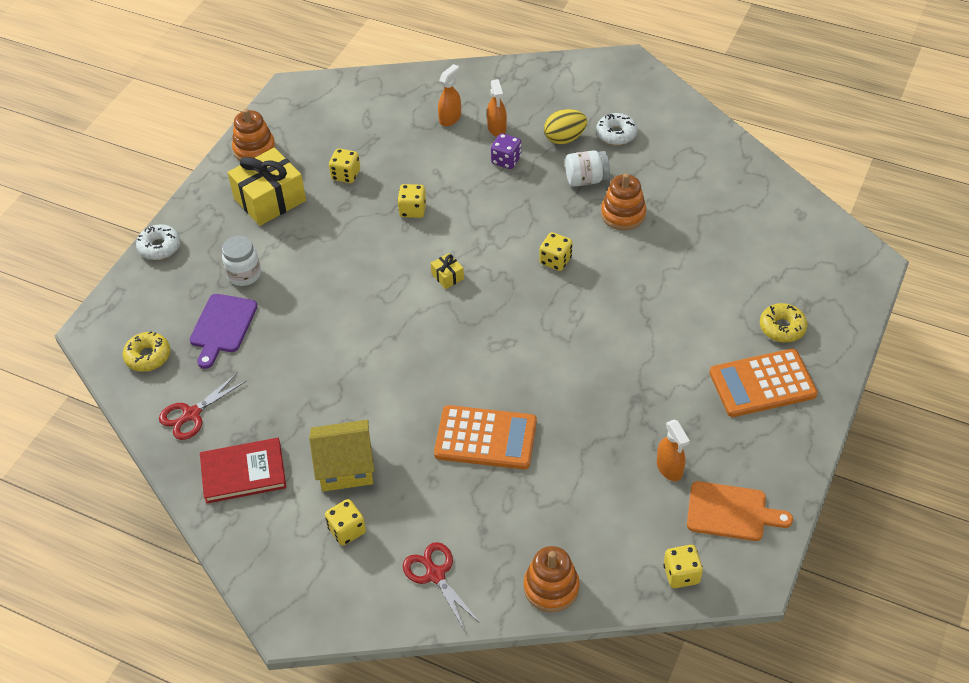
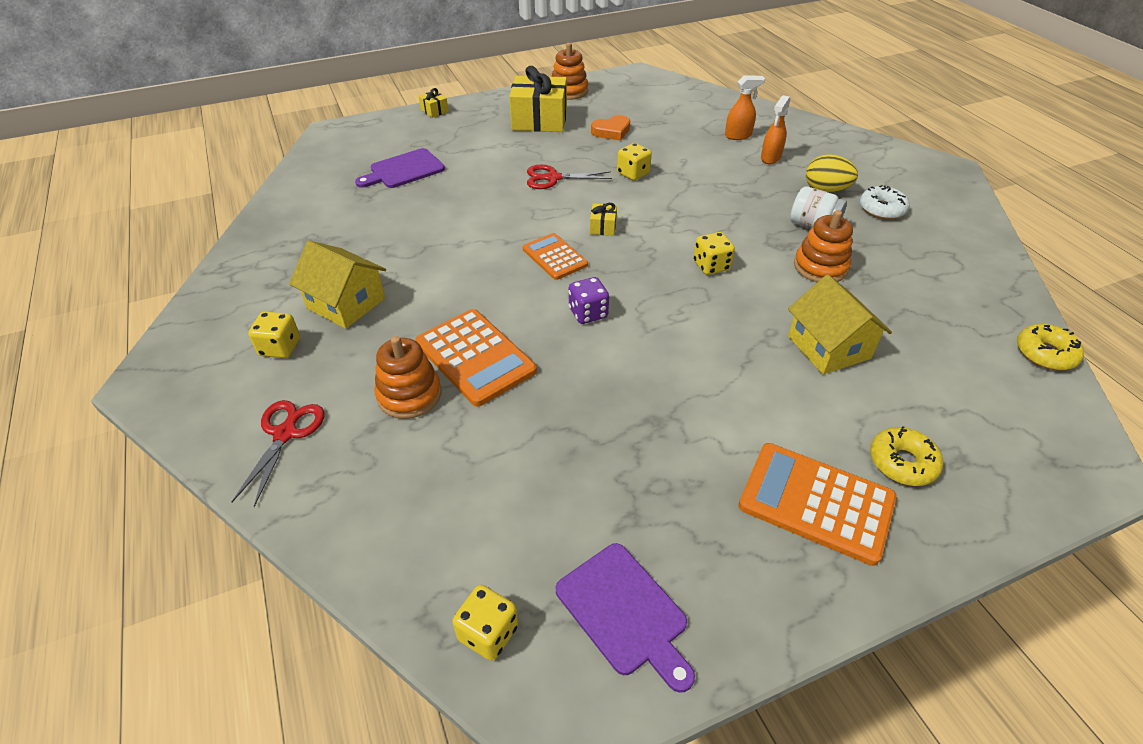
camera: 40 degrees right, 5 degrees down
(148, 356) = (337, 161): yellow donut -> yellow donut (1045, 354)
(159, 247) = (434, 111): white donut -> yellow gift
(191, 415) = (308, 206): red scissors -> red scissors (552, 178)
(243, 472) = (281, 260): red book -> none
(244, 274) = (461, 150): white jar -> none
(346, 175) = (611, 131): yellow dice -> orange heart
(444, 326) = (554, 257): none -> orange calculator
(506, 160) = (753, 180): purple dice -> purple dice (588, 313)
(551, 587) = (353, 529): orange stacking toy -> orange stacking toy (409, 395)
(669, 468) = (609, 510): orange spray bottle -> none
(682, 276) = (828, 347): none -> yellow house
(731, 512) = (625, 612): orange cutting board -> purple cutting board

